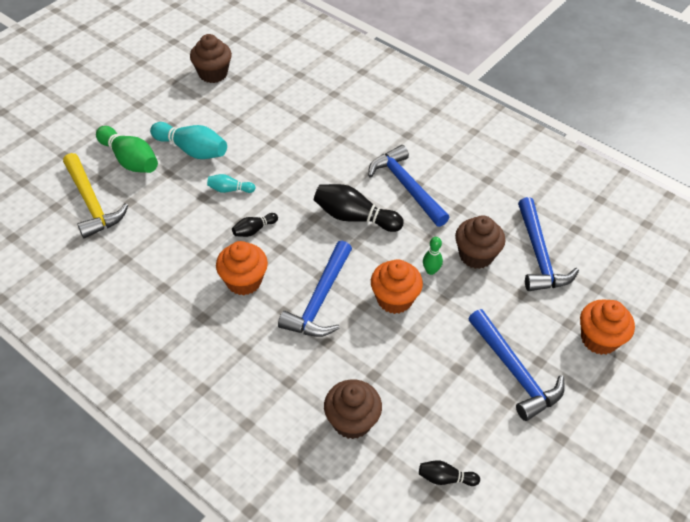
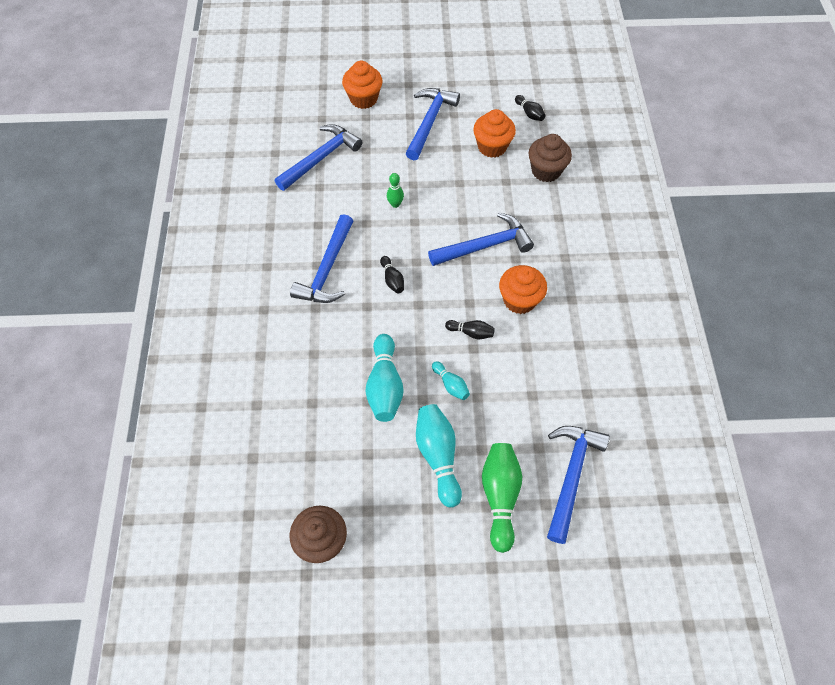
camera: 130 degrees left, 10 degrees up
(91, 202) = (571, 476): yellow hammer -> blue hammer
(272, 157) = (385, 386): none -> turquoise bowling pin
(354, 217) = (392, 279): black bowling pin -> black bowling pin, size x0.53
(394, 299) = (440, 208): orange cupcake -> orange cupcake (492, 147)
(476, 255) = (356, 189): brown cupcake -> none

